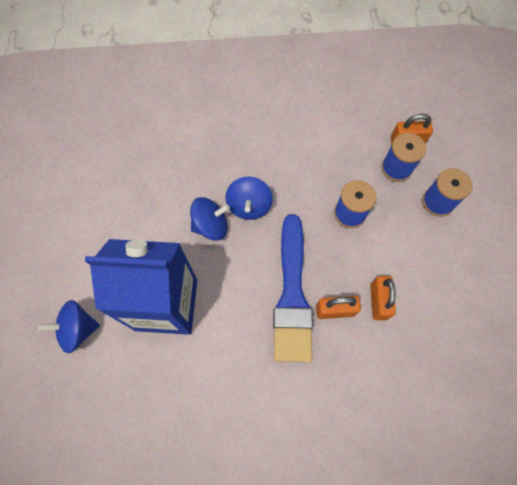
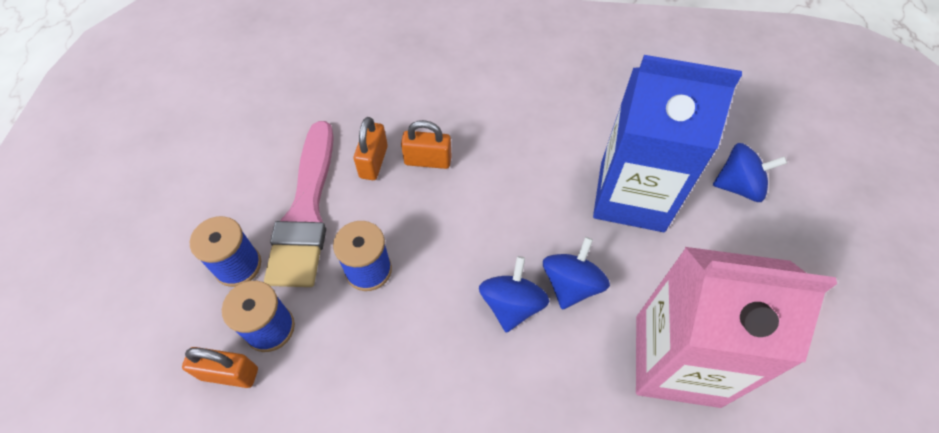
camera: 170 degrees left, 10 degrees down
(144, 189) = (676, 360): none -> pink carton
(211, 226) = (571, 284): blue spinning top -> blue spinning top turned 120 degrees clockwise
(292, 295) = (474, 184): blue brush -> none
(411, 249) = (306, 211): none -> pink brush

